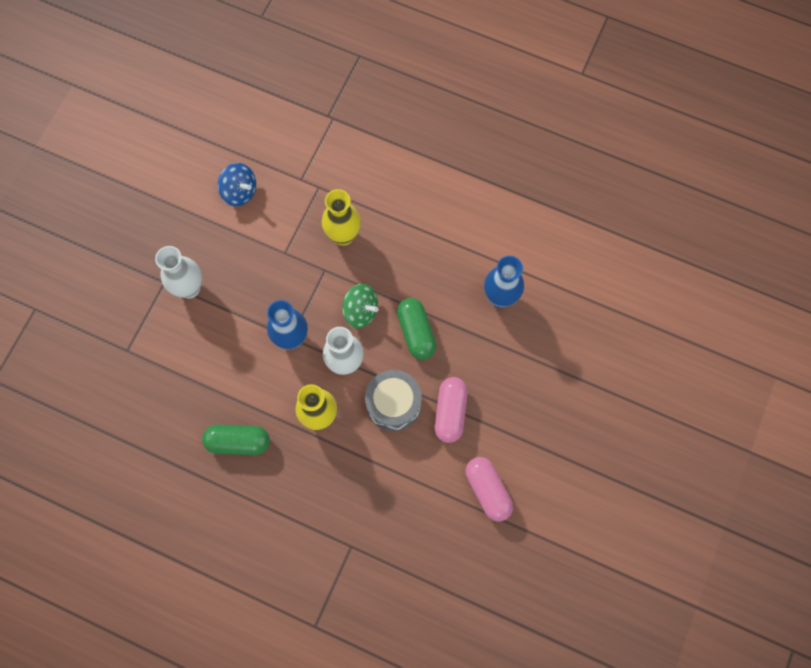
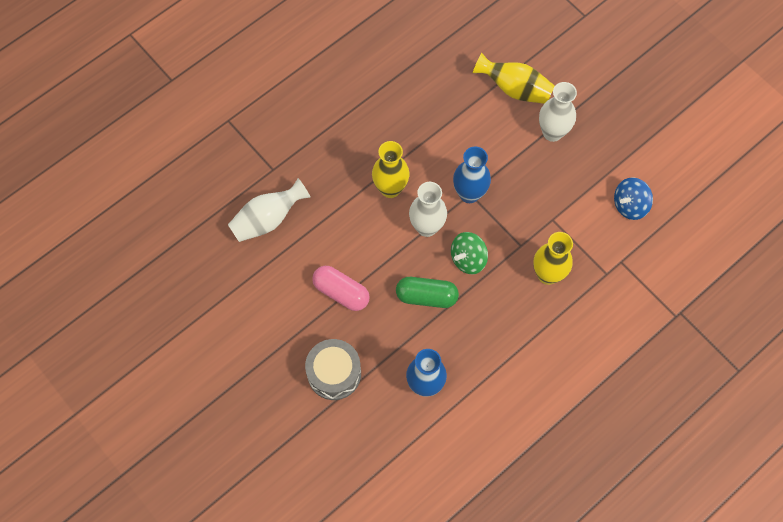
camera: 115 degrees right, 5 degrees down
(153, 343) = (514, 89): none -> yellow vase
(238, 442) = (399, 121): green capsule -> none
(393, 404) = (371, 250): grey drum -> grey drum (334, 373)
(408, 522) = (268, 219): none -> white vase
(487, 490) = (260, 292): pink capsule -> none

